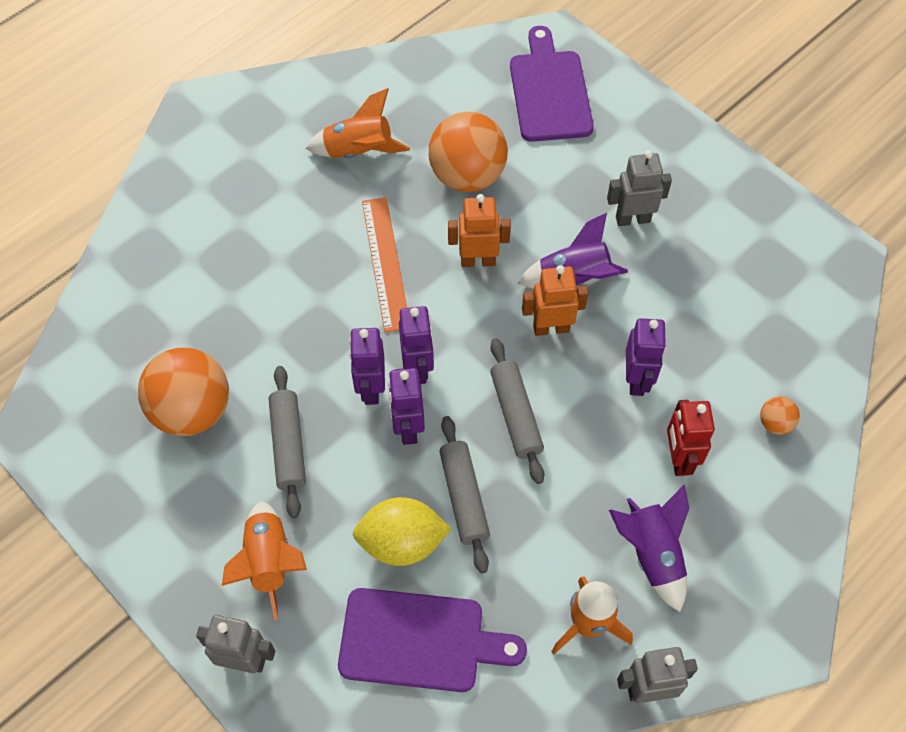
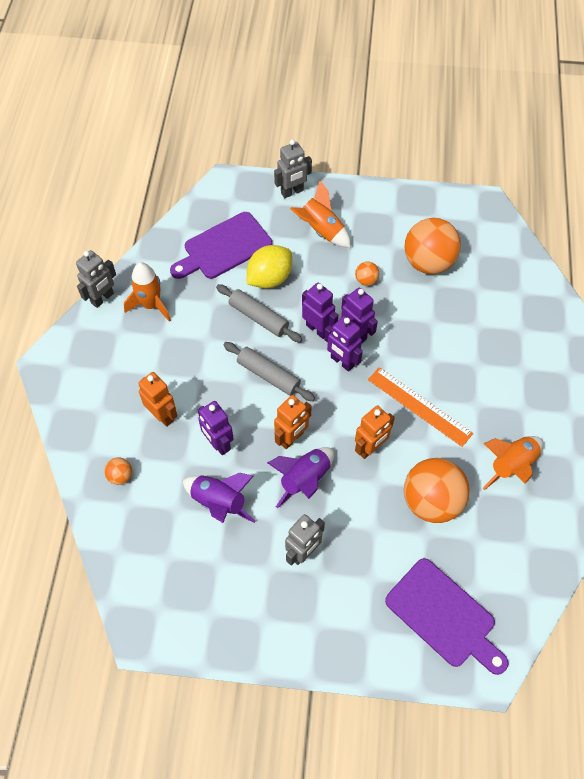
camera: 140 degrees right, 0 degrees up
(288, 445) = (366, 280): grey rolling pin -> orange ball
(652, 554) = (142, 357): purple rocket -> purple rocket (219, 502)
(678, 458) = (162, 415): red robot -> orange robot

